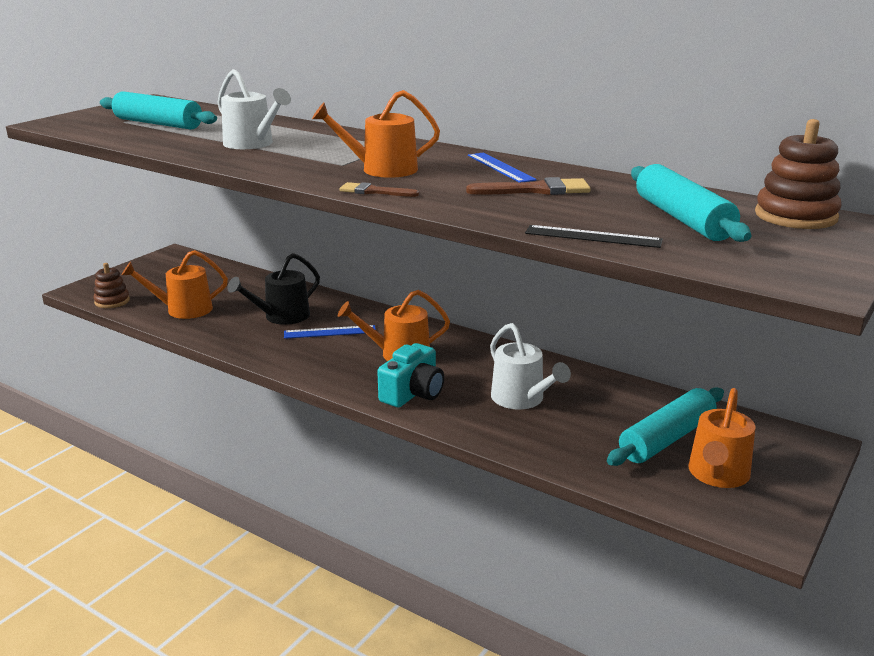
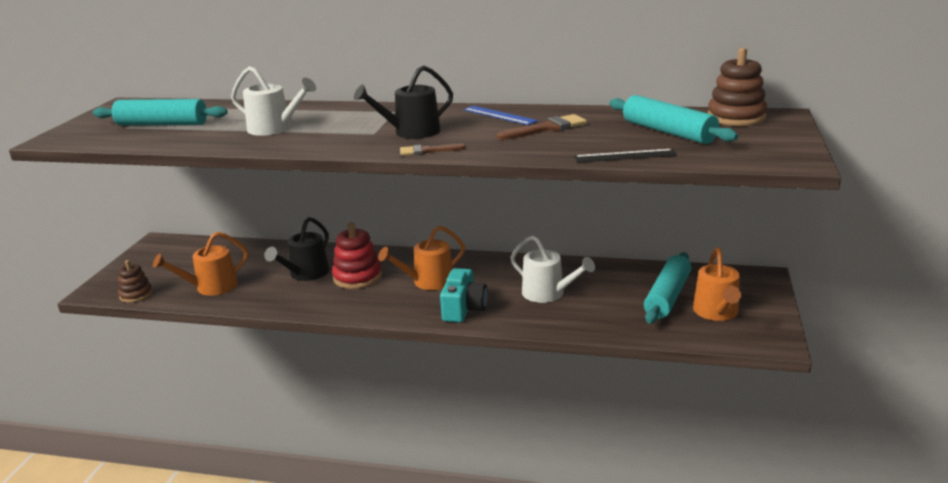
camera: 20 degrees left, 0 degrees up
(330, 332) = (357, 277): blue ruler -> red stacking toy
(382, 170) = (411, 132): orange watering can -> black watering can

